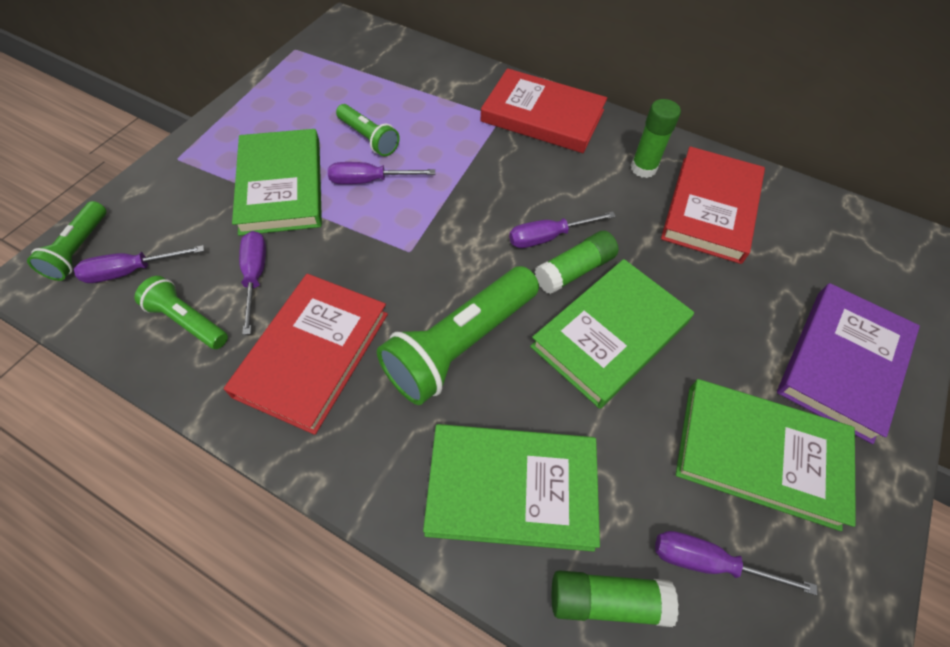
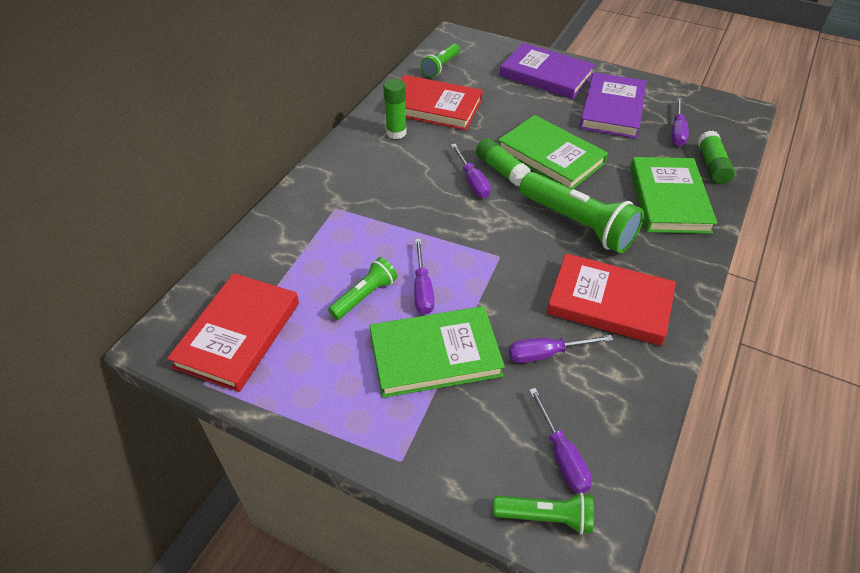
camera: 90 degrees left, 10 degrees down
(187, 321) = (604, 393): green flashlight -> green flashlight (441, 67)
(542, 116) = (334, 183): red book -> red book (238, 334)
(760, 454) = (612, 109): green book -> purple book

